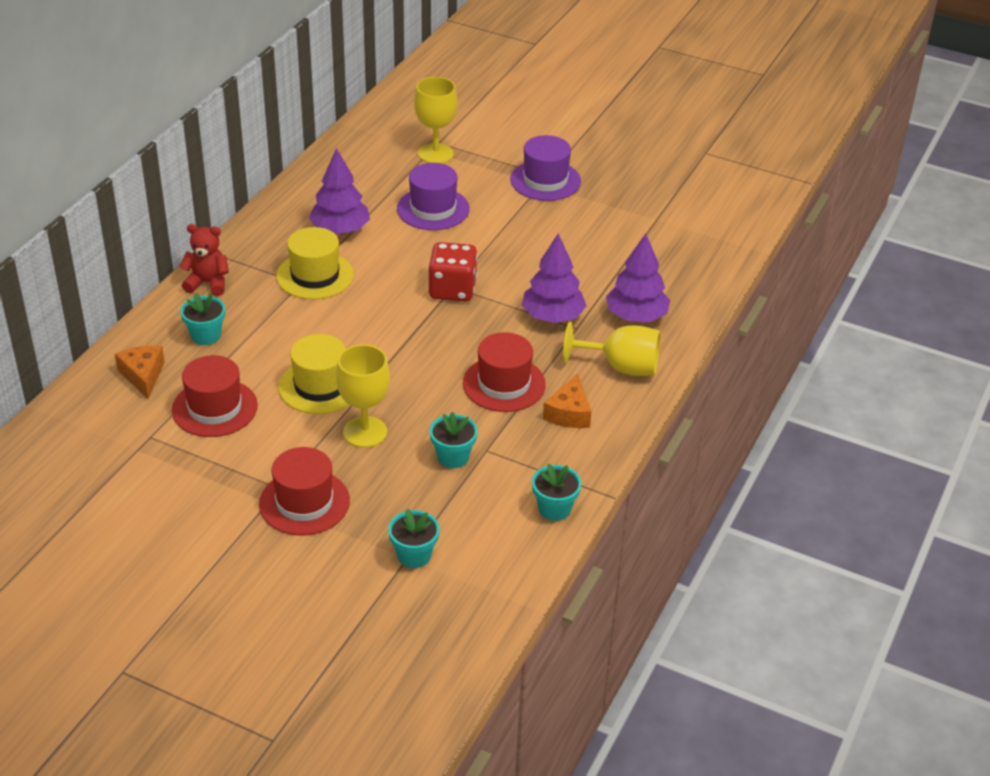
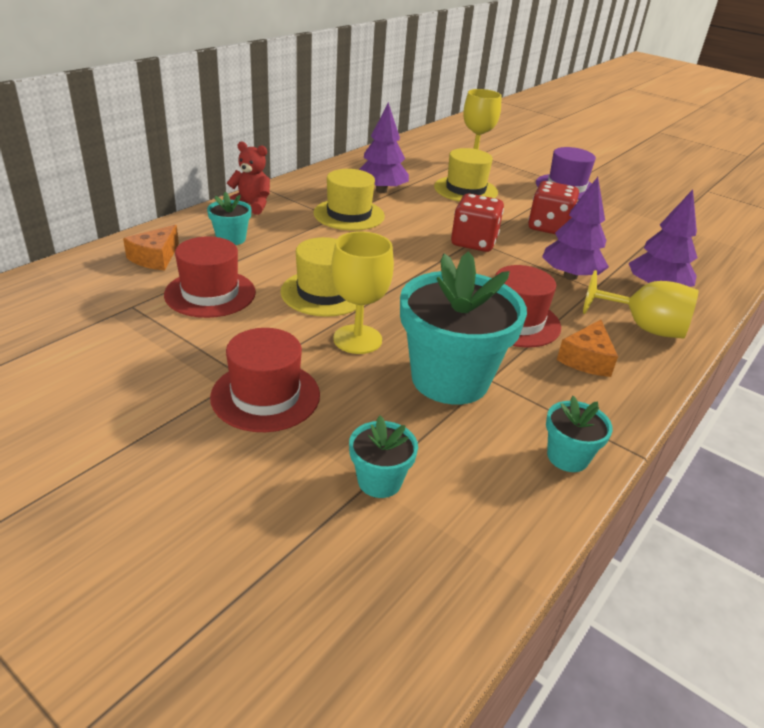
camera: 10 degrees right, 5 degrees down
(143, 375) = (155, 258): orange cheese -> orange cheese turned 150 degrees counterclockwise
(433, 209) = (465, 190): purple hat -> yellow hat
(453, 457) = (450, 379): turquoise flower pot -> turquoise flower pot, size x2.13
(528, 251) = (548, 227): none -> red dice

